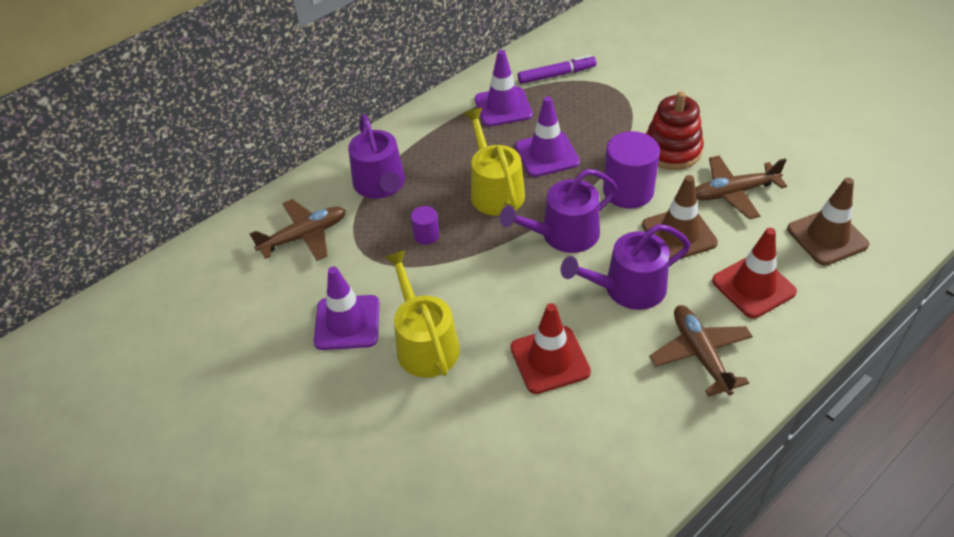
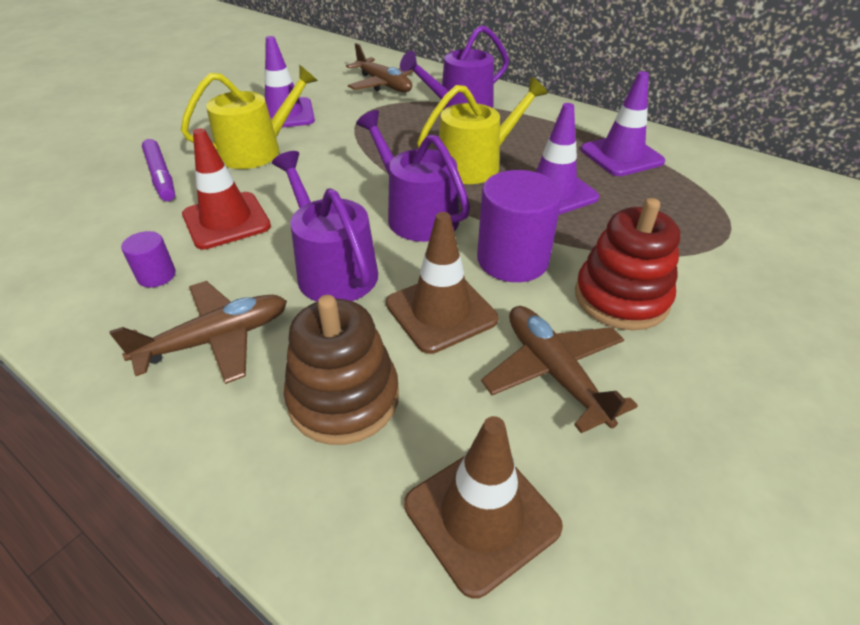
camera: 75 degrees right, 5 degrees down
(426, 235) = (397, 135): purple cylinder -> purple cylinder (156, 275)
(556, 75) = (715, 186): purple marker -> purple marker (161, 176)
(753, 286) = (344, 398): red traffic cone -> brown stacking toy

